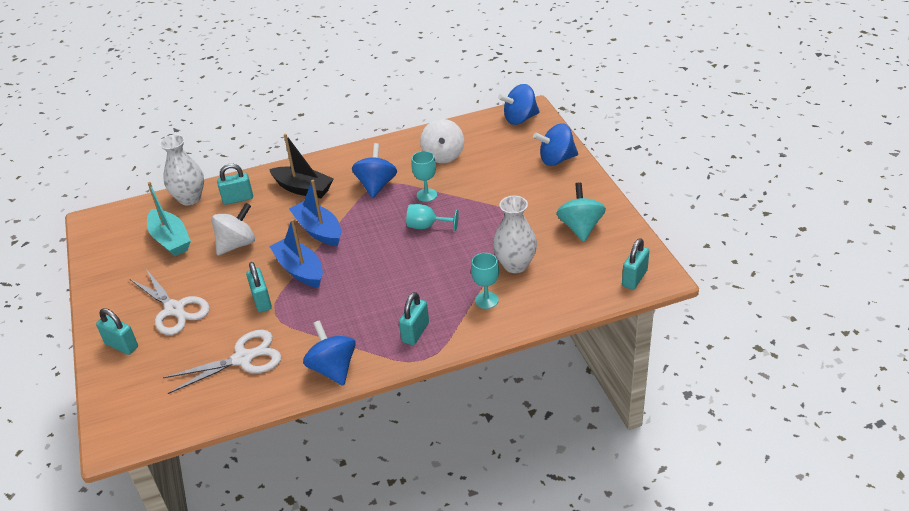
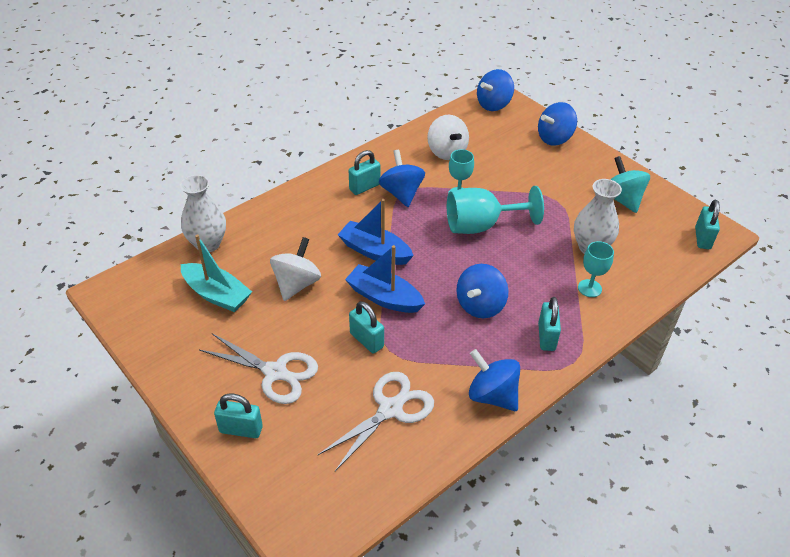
camera: 25 degrees left, 5 degrees up
(238, 199) = (263, 234): turquoise padlock -> turquoise padlock (364, 187)
(303, 189) = (328, 210): black boat -> none
(376, 294) = (480, 305): none -> blue spinning top
(427, 226) = (481, 226): turquoise goblet -> turquoise goblet, size x1.76

